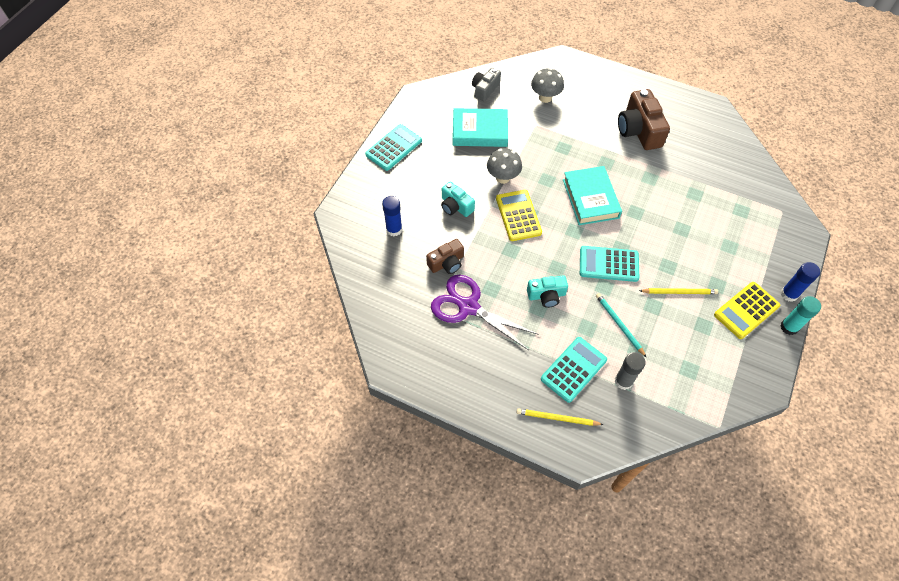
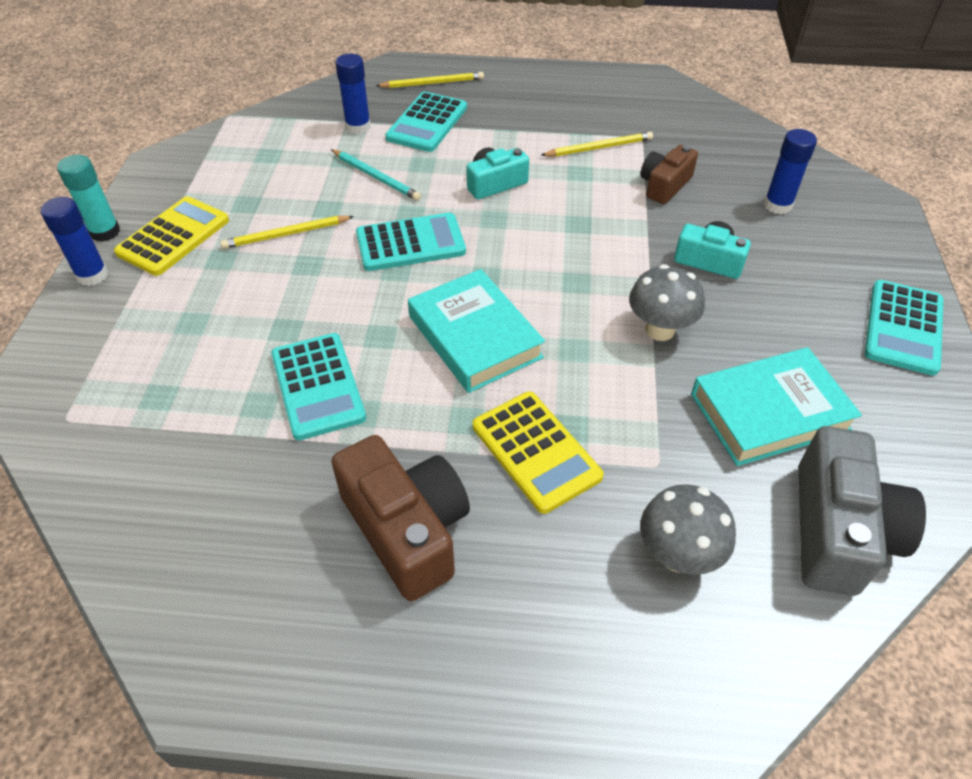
camera: 160 degrees right, 10 degrees down
(468, 307) = (598, 148): purple scissors -> yellow pencil
(485, 89) = (838, 530): grey camera -> grey camera, size x1.68
(518, 215) = (594, 274): yellow calculator -> yellow calculator (535, 451)
(623, 381) = (358, 127): grey glue stick -> blue glue stick
(668, 195) = (317, 386): none -> turquoise calculator

